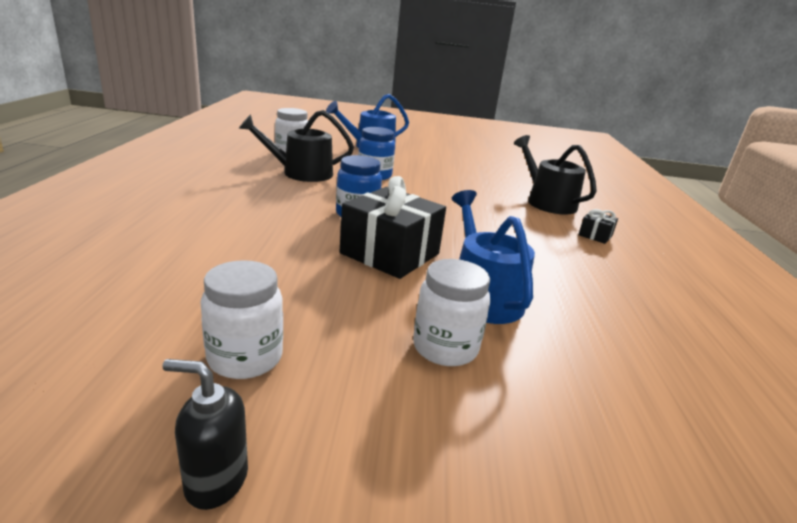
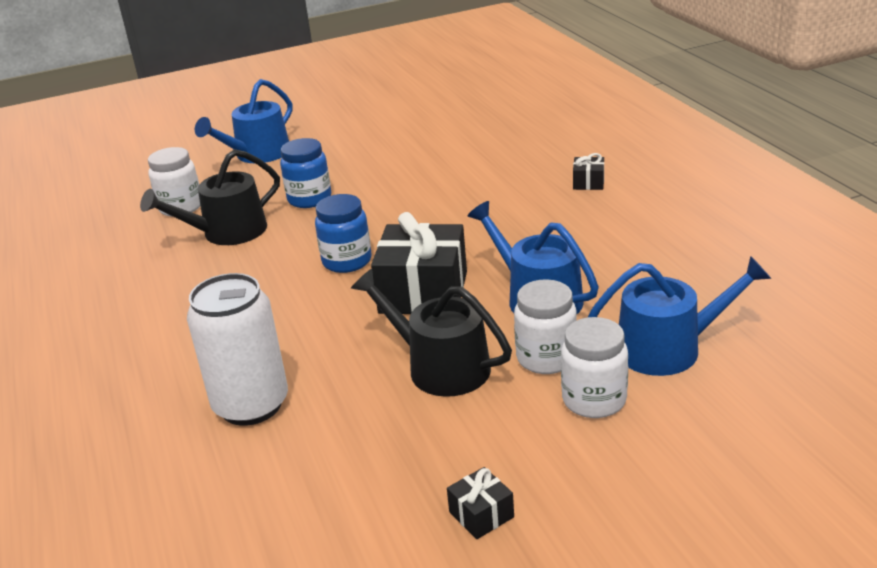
camera: 20 degrees left, 5 degrees up
(169, 272) = (251, 405): none -> white can
(216, 480) = (481, 514): black soap dispenser -> black gift
(245, 358) = (408, 439): white jar -> white jar (594, 400)
(547, 202) = (516, 156): black watering can -> black watering can (440, 367)
(583, 397) = (668, 348): none -> blue watering can

